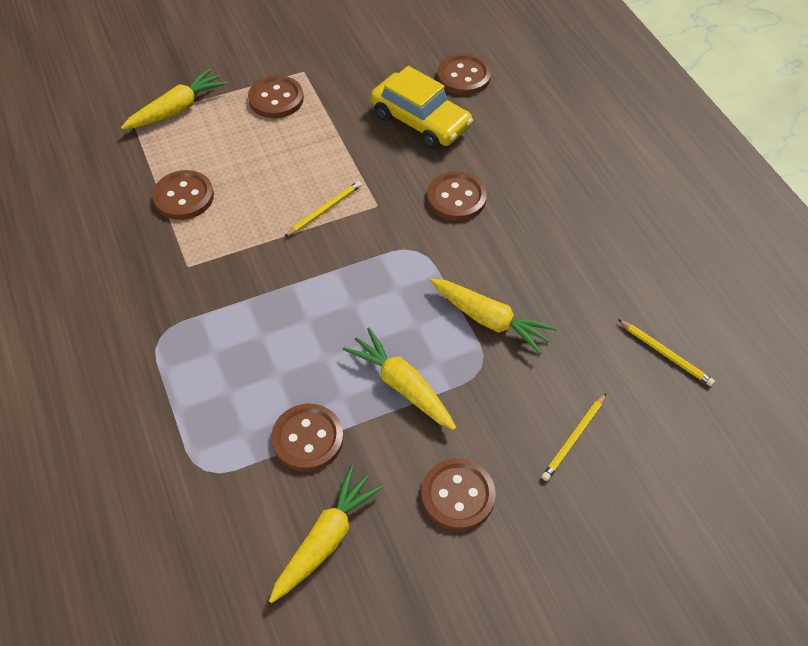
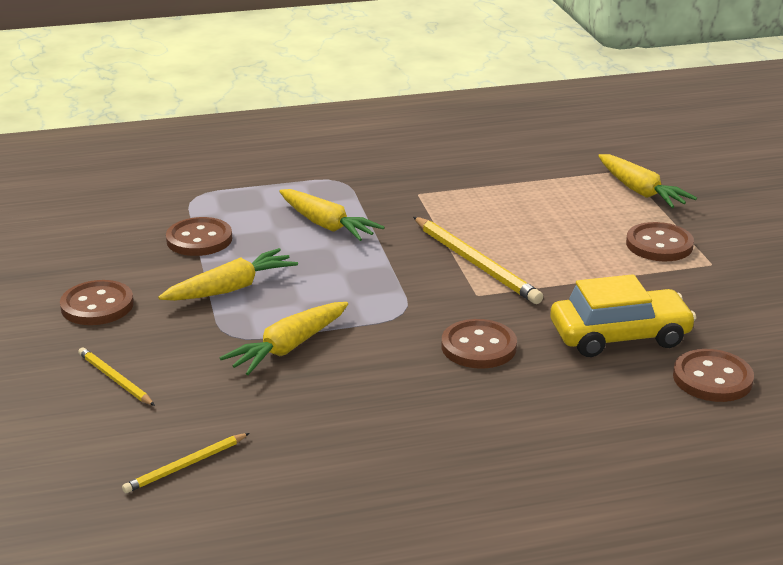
camera: 100 degrees right, 25 degrees down
(184, 197) = (509, 193): brown button -> none
(324, 210) = (476, 263): yellow pencil -> yellow pencil, size x1.78
(326, 539) = (99, 242): yellow carrot -> yellow carrot (326, 225)
(420, 121) = (619, 335): yellow car -> yellow car turned 150 degrees counterclockwise

